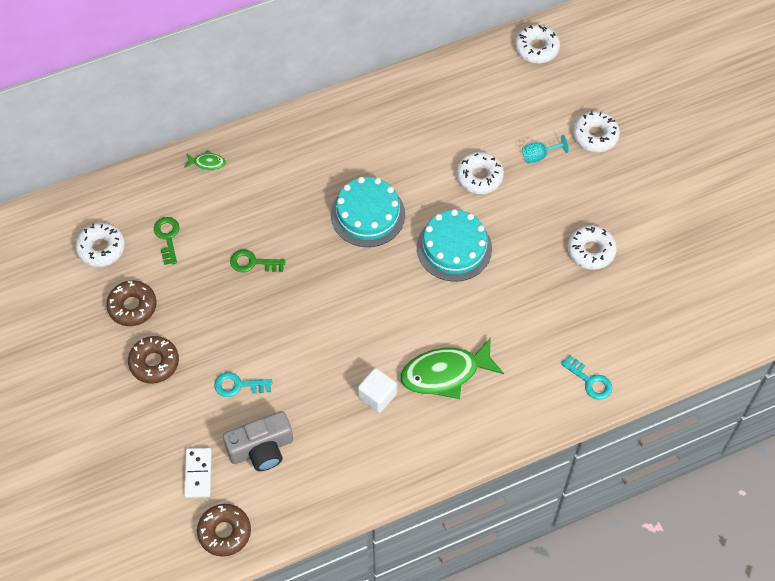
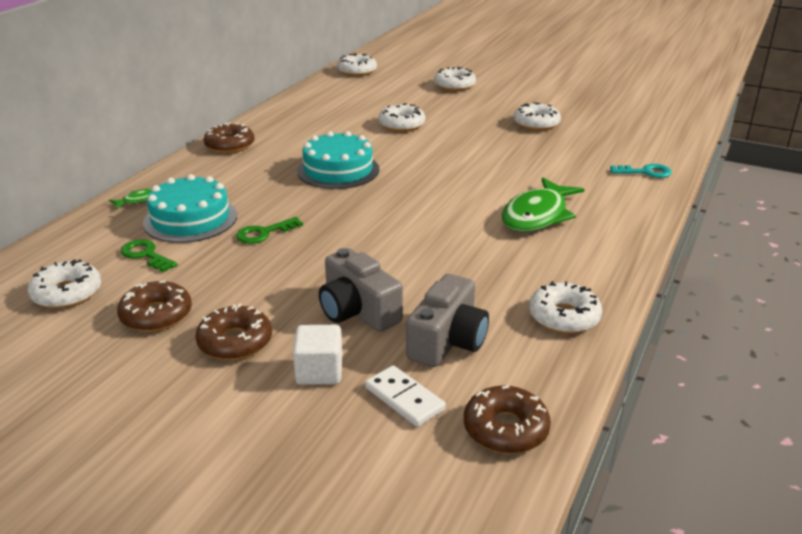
camera: 40 degrees left, 30 degrees down
(238, 385) = (357, 311): turquoise key -> grey camera
(322, 122) = (230, 145): none -> brown donut
(345, 480) = (564, 317): none -> white donut
(377, 396) = (503, 253): white cube -> white cube (319, 372)
(454, 248) = (436, 158): turquoise cake -> turquoise cake (190, 219)
(539, 156) = (430, 104): turquoise goblet -> none

